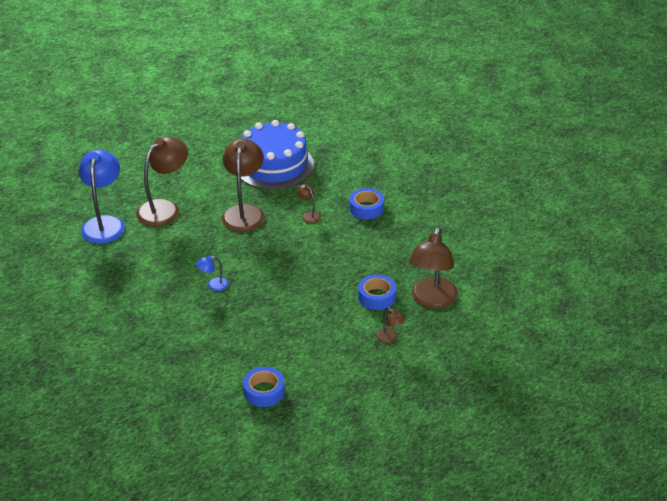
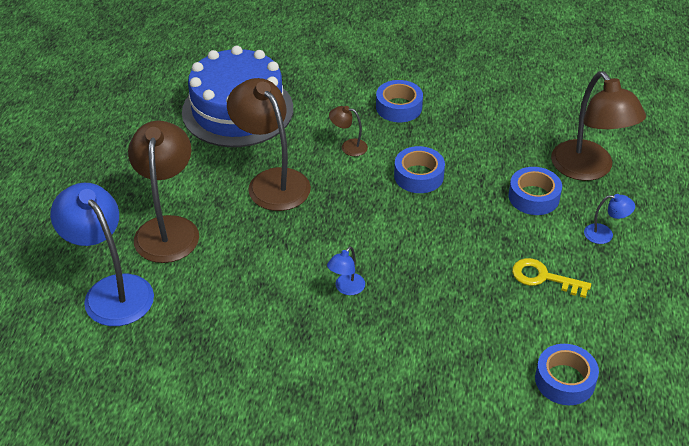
camera: 40 degrees left, 5 degrees up
(323, 339) = (544, 278): none -> yellow key
(327, 251) = (418, 176): none -> blue tape
(390, 338) = (605, 234): brown lamp -> blue lamp

